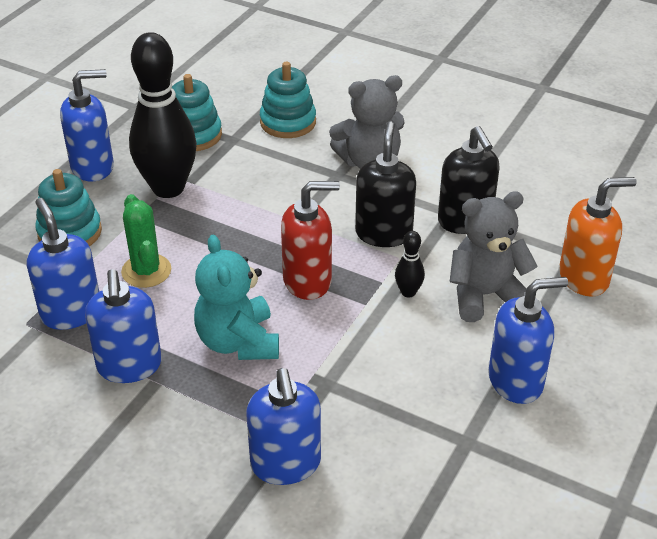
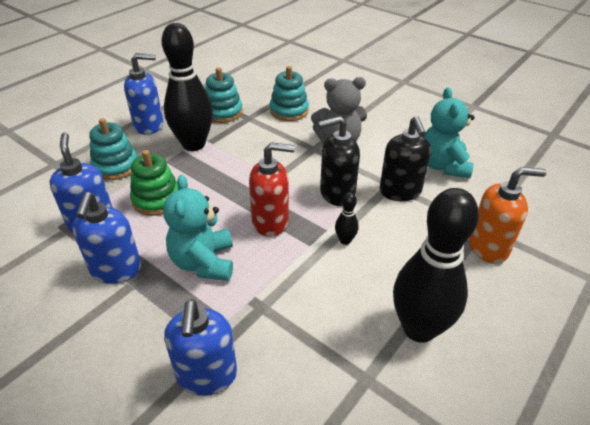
camera: 10 degrees right, 0 degrees up
(146, 271) = (157, 199): green cactus -> green stacking toy
(383, 233) = (337, 193): black soap dispenser -> black soap dispenser turned 120 degrees counterclockwise
(485, 295) = (405, 251): grey teddy bear -> none
(514, 179) = (443, 166): none -> turquoise teddy bear
(516, 381) = (419, 328): blue soap dispenser -> black bowling pin

